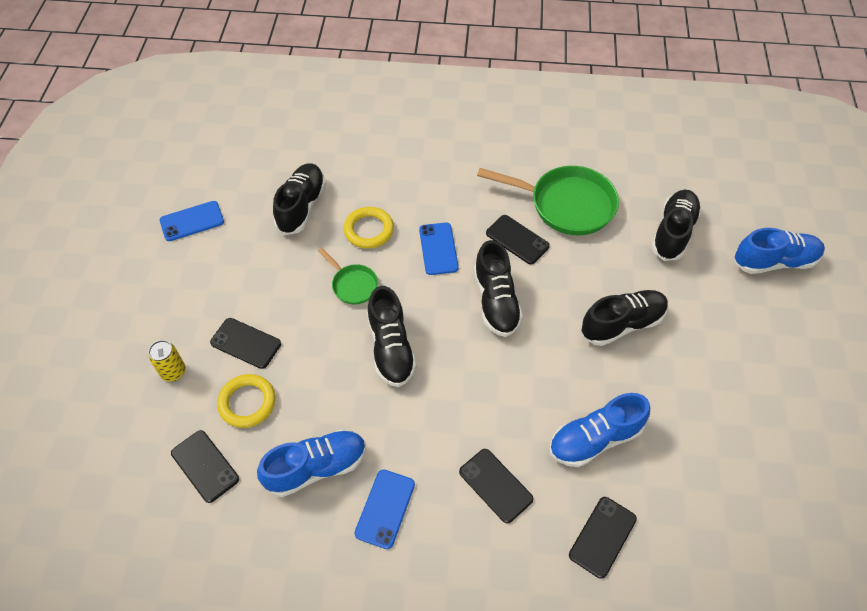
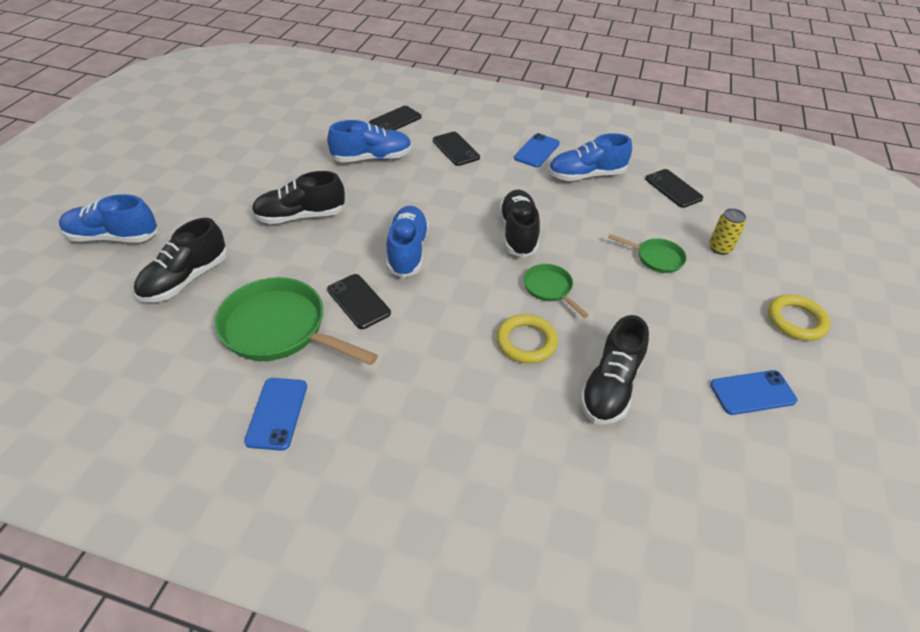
camera: 170 degrees left, 10 degrees down
(246, 343) = (656, 258): black phone -> green pan
(247, 402) = (646, 218): yellow ring -> yellow ring (796, 320)
(438, 249) = (450, 307): blue phone -> blue phone (277, 413)
(496, 301) = (407, 251): black shoe -> blue shoe

